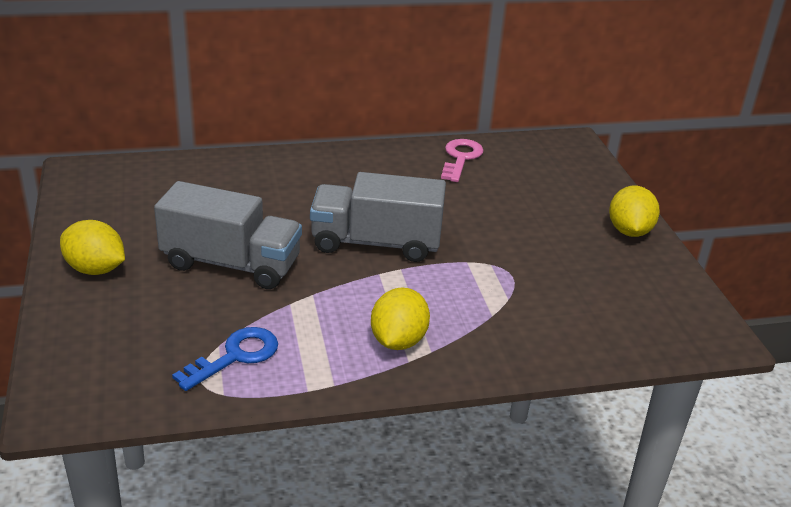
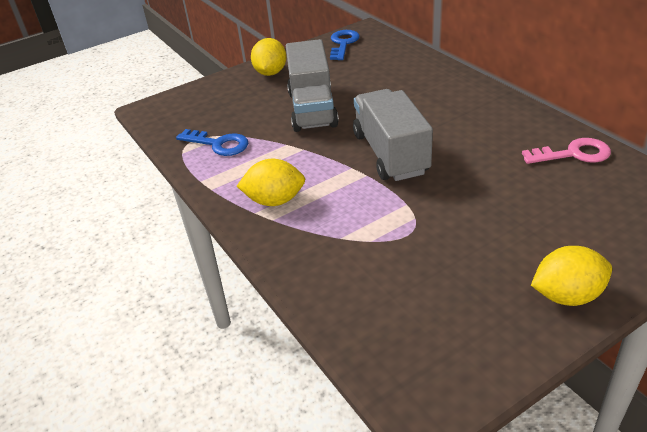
camera: 75 degrees right, 5 degrees up
(94, 196) = (343, 43): none -> blue key

